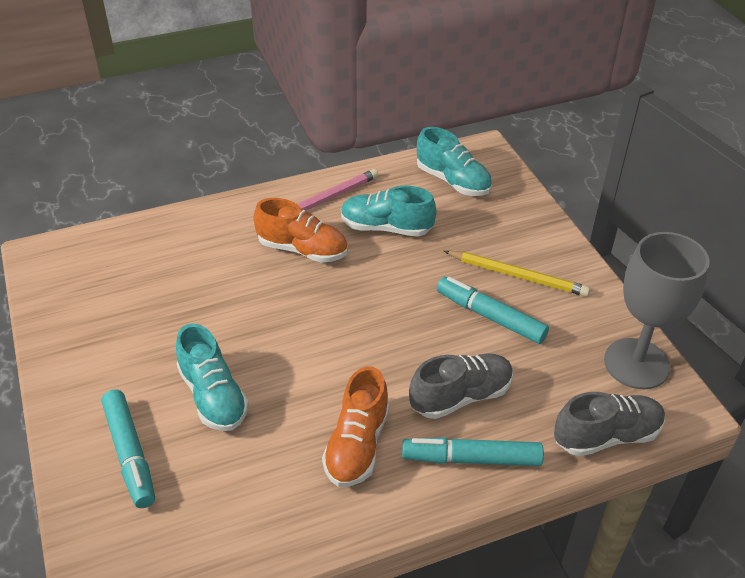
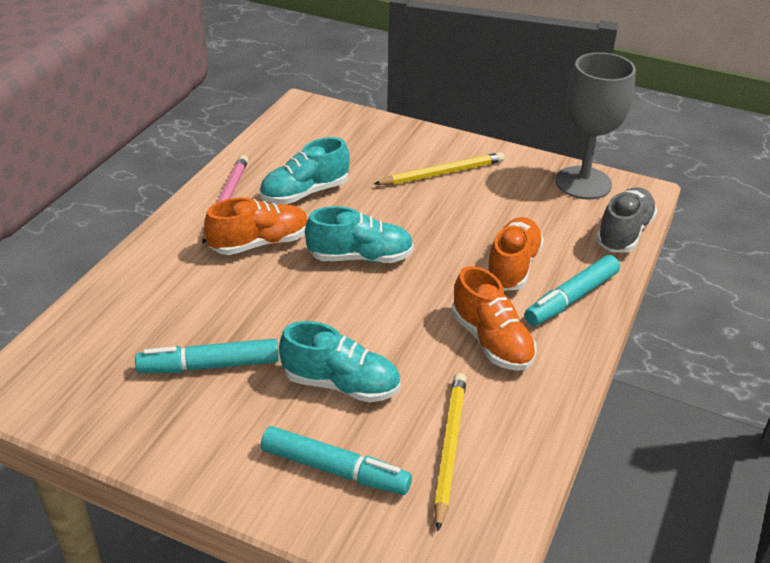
camera: 45 degrees left, 5 degrees down
(215, 501) = (449, 448): none -> yellow pencil
(453, 181) = (310, 137): turquoise shoe -> turquoise shoe (360, 257)
(461, 396) = (512, 267): grey shoe -> orange shoe
(490, 316) = (461, 208): turquoise marker -> turquoise marker (209, 366)

